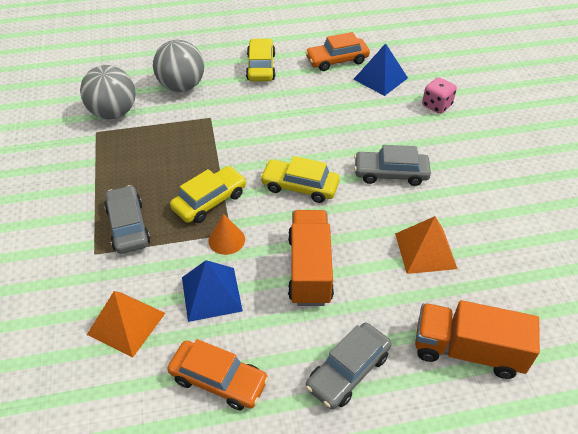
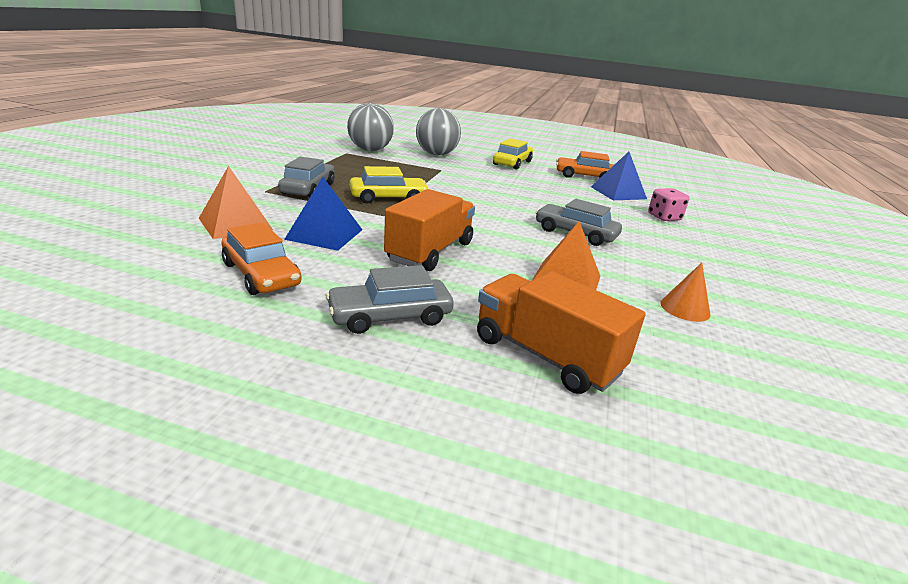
camera: 25 degrees right, 20 degrees down
(226, 240) = (376, 216): orange cone -> orange cone (685, 308)
(300, 186) = (477, 214): yellow car -> none

